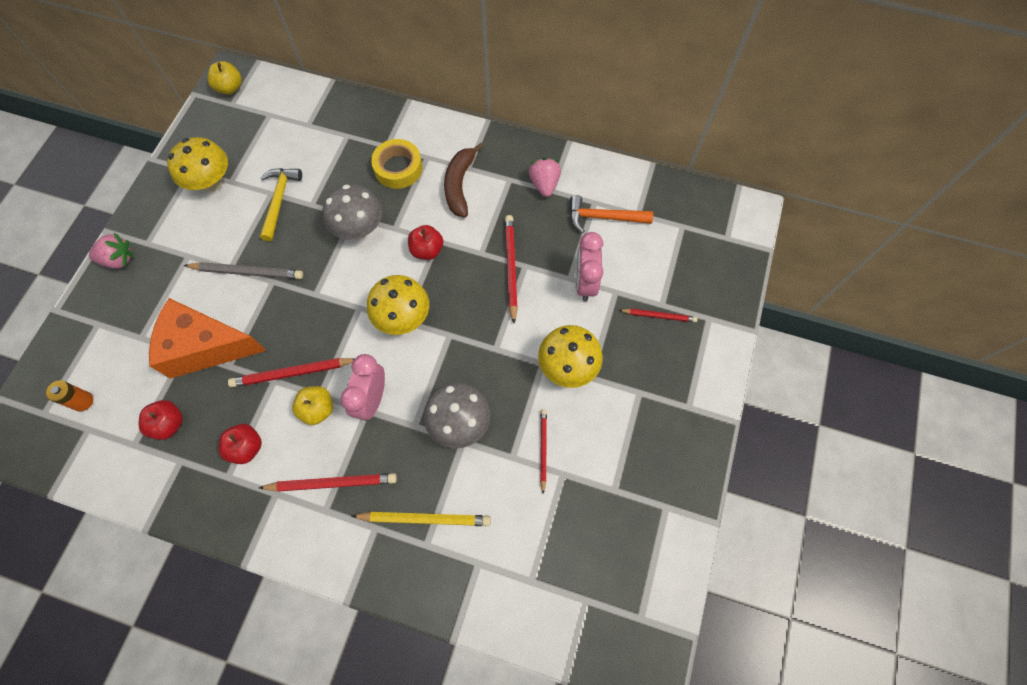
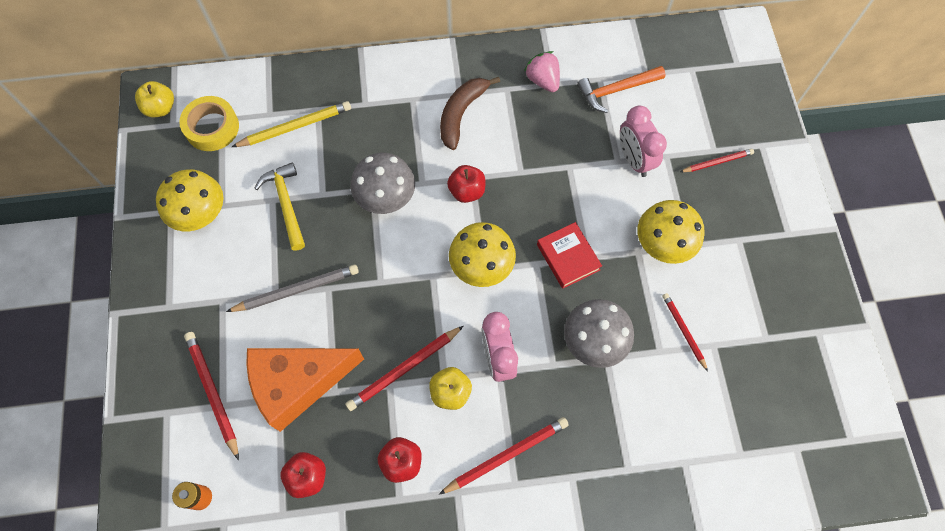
camera: 25 degrees left, 0 degrees up
(119, 259) = (148, 337): pink strawberry -> none
(398, 168) = (390, 121): yellow tape -> yellow tape (212, 127)
(425, 519) = (613, 446): yellow pencil -> yellow pencil (295, 126)
(459, 185) = (461, 114): brown banana -> brown banana turned 45 degrees clockwise
(479, 341) = (568, 257): none -> red book
(511, 267) = (557, 174): red pencil -> red pencil (213, 392)

